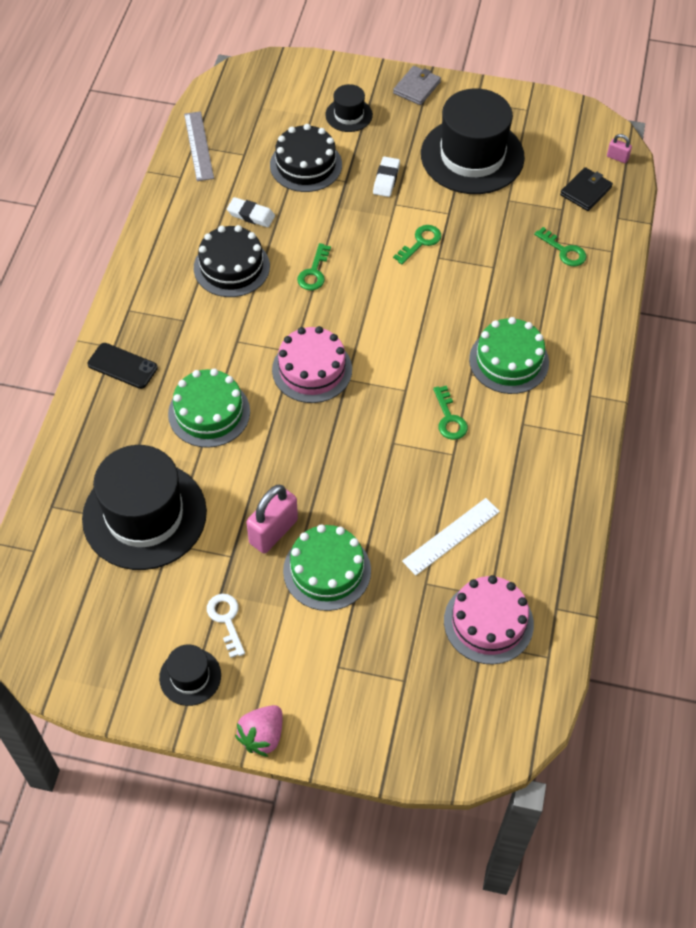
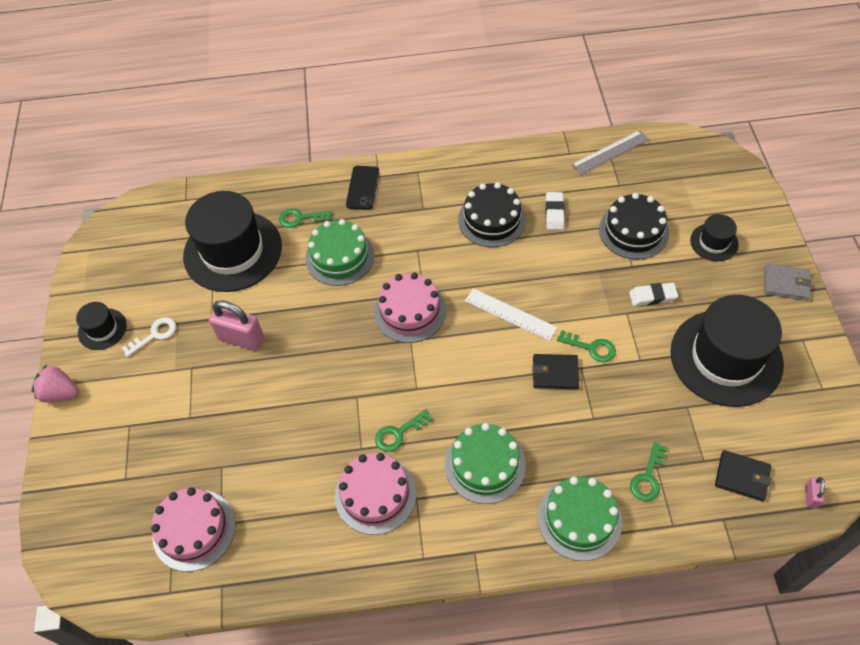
camera: 75 degrees right, 0 degrees up
(314, 272) = (515, 278): green key -> green key (300, 218)
(327, 570) = (215, 388): green cake -> green cake (579, 519)
(435, 278) = (555, 373): none -> black wallet
(451, 536) = (274, 473): white ruler -> white ruler (510, 314)
(507, 455) = (375, 494): none -> pink cake

